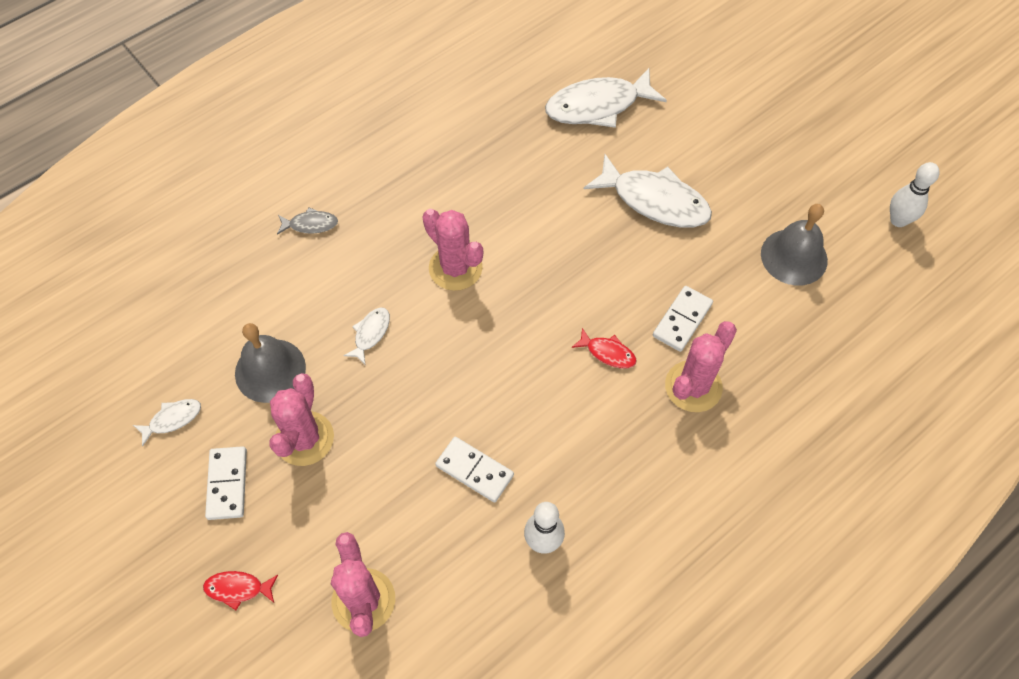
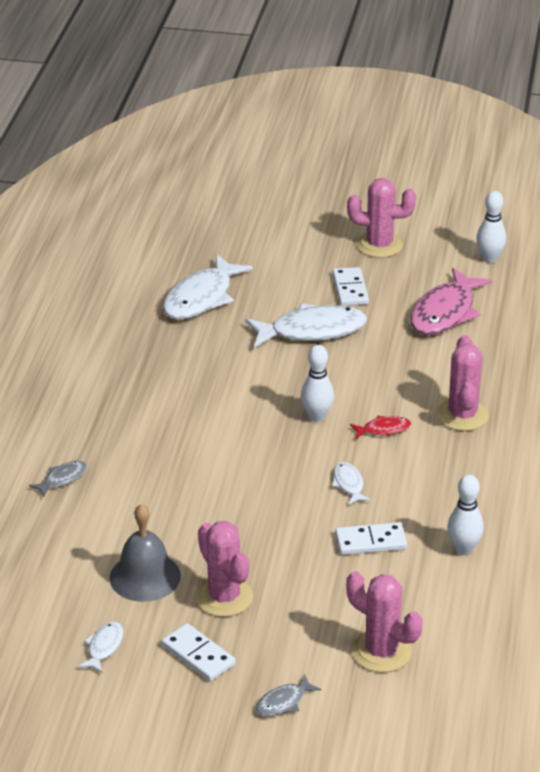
camera: 40 degrees left, 25 degrees down
(238, 589) = (283, 702): red fish -> grey fish
(370, 334) = (196, 513): white fish -> white fish (348, 484)
(455, 268) = (213, 443): pink cactus -> pink cactus (379, 245)
(565, 298) = (316, 417): none -> white bowling pin
(682, 320) = (412, 385): white domino -> white domino (350, 289)
(794, 257) = (445, 312): grey bell -> pink fish

